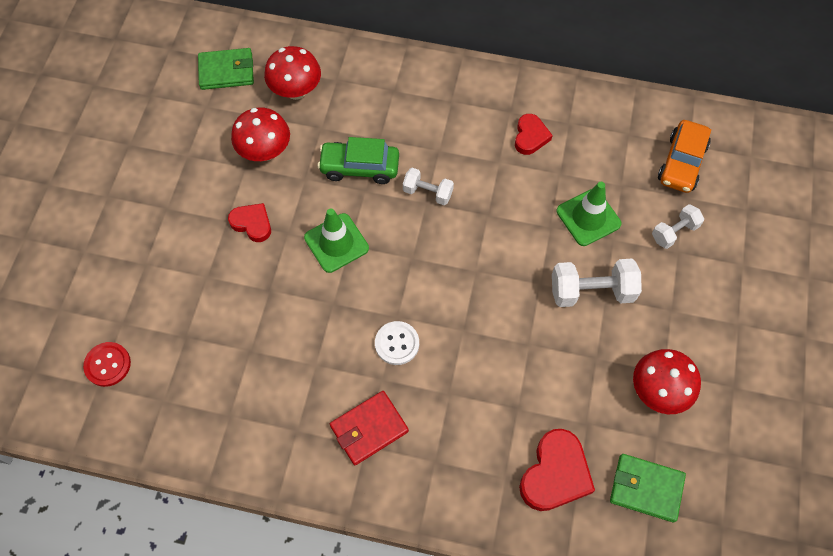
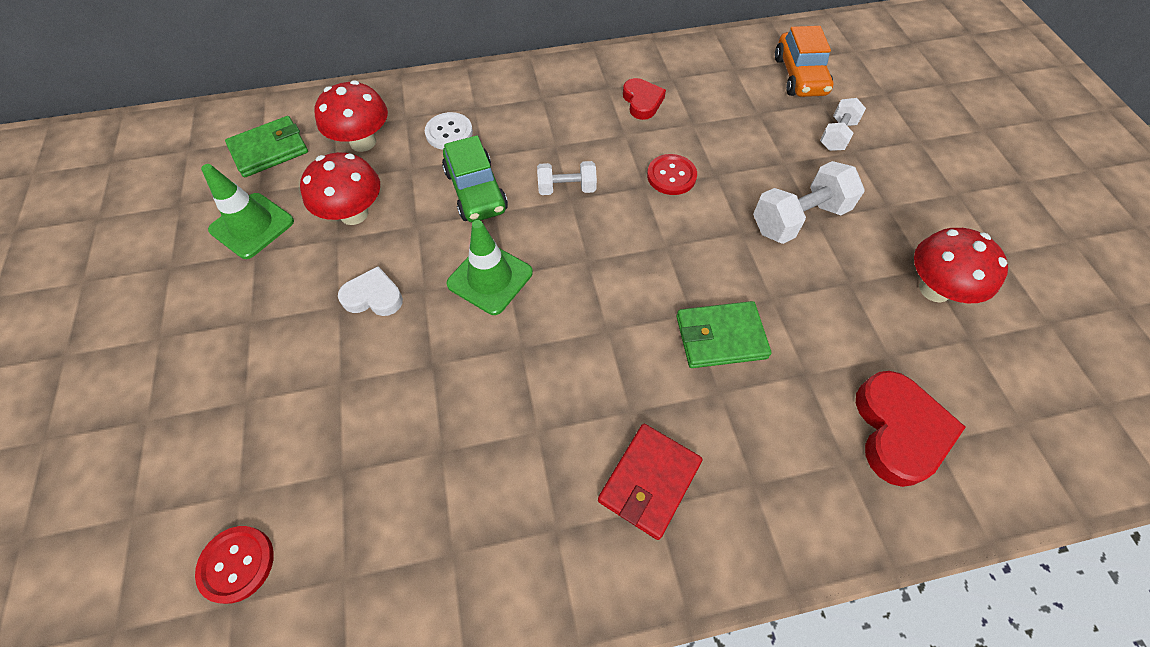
camera: 25 degrees left, 5 degrees down
(252, 224) = (373, 296): red heart -> white heart
(359, 167) = (476, 191): green car -> green car turned 90 degrees counterclockwise
(397, 343) = (624, 361): white button -> white button (449, 133)
(514, 214) = (671, 176): none -> red button
(588, 217) = (747, 152): green traffic cone -> green traffic cone (252, 226)
(646, 488) = (1002, 399): green wallet -> green wallet (720, 337)

